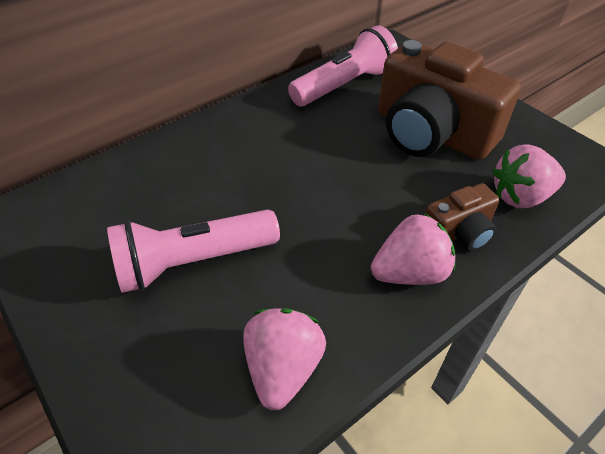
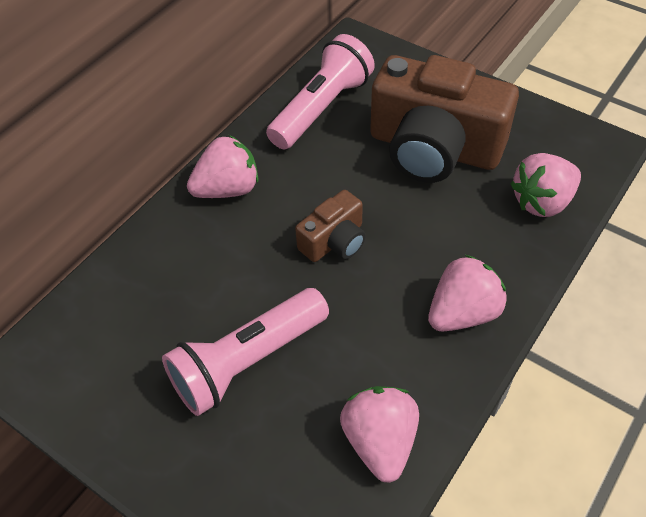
camera: 15 degrees left, 5 degrees up
(241, 126) = (227, 189): none -> pink strawberry
(459, 232) = (495, 257): brown camera -> brown camera (334, 241)

